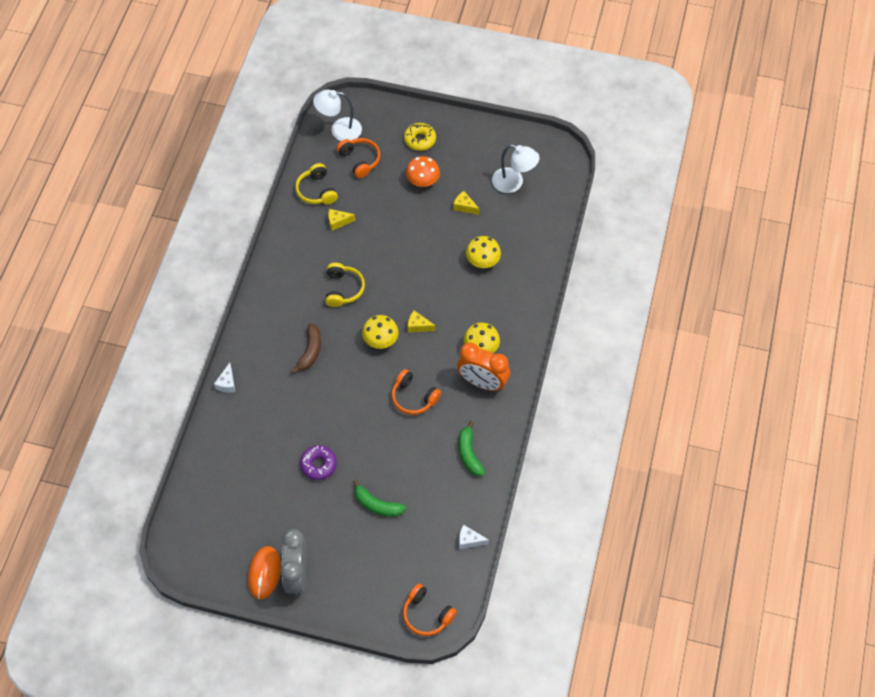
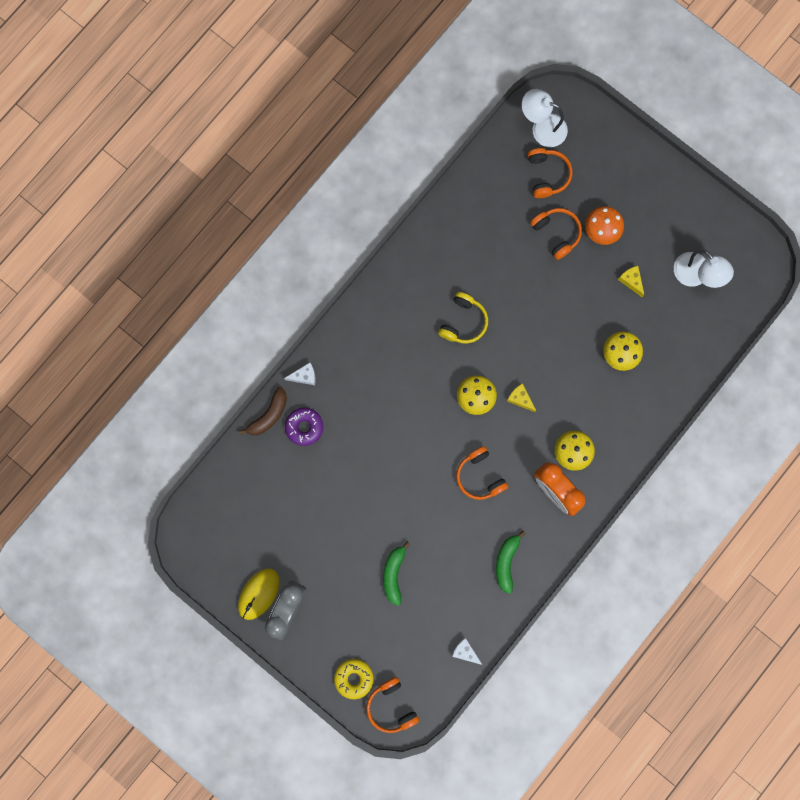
camera: 25 degrees right, 20 degrees up
(227, 383) = (304, 376): white cheese -> white cheese turned 135 degrees counterclockwise
(264, 573) = (259, 594): orange mouse -> yellow mouse
(310, 351) = (400, 378): brown banana -> brown banana (268, 415)
(316, 191) = (486, 192): yellow headphones -> none
(318, 465) = (356, 506): purple donut -> purple donut (304, 427)
(338, 222) = (492, 240): yellow cheese -> none
(377, 505) = (394, 574): green banana -> green banana turned 45 degrees clockwise
(388, 197) = (556, 233): none -> orange headphones
(420, 140) = (621, 178): yellow donut -> yellow donut (354, 678)

